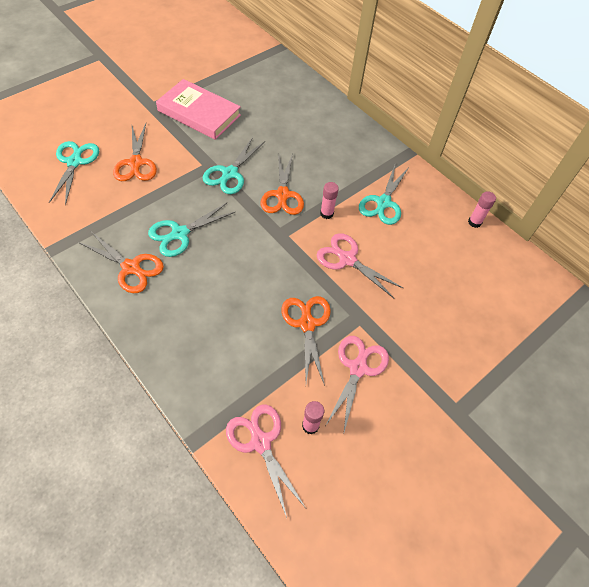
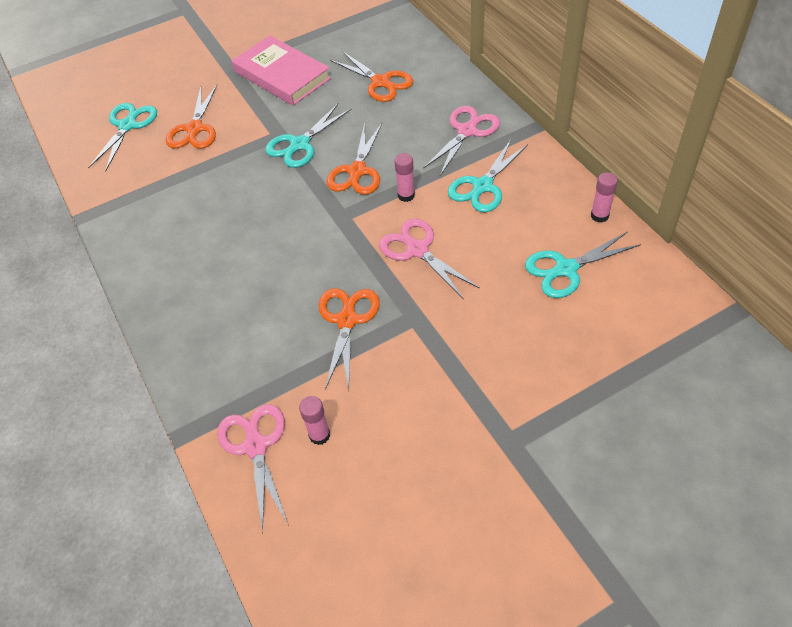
camera: 20 degrees right, 5 degrees down
(131, 267) = (159, 242): orange scissors -> orange scissors (380, 82)
(180, 233) = (224, 209): turquoise scissors -> turquoise scissors (566, 269)
(358, 368) = (396, 376): pink scissors -> pink scissors (467, 131)

